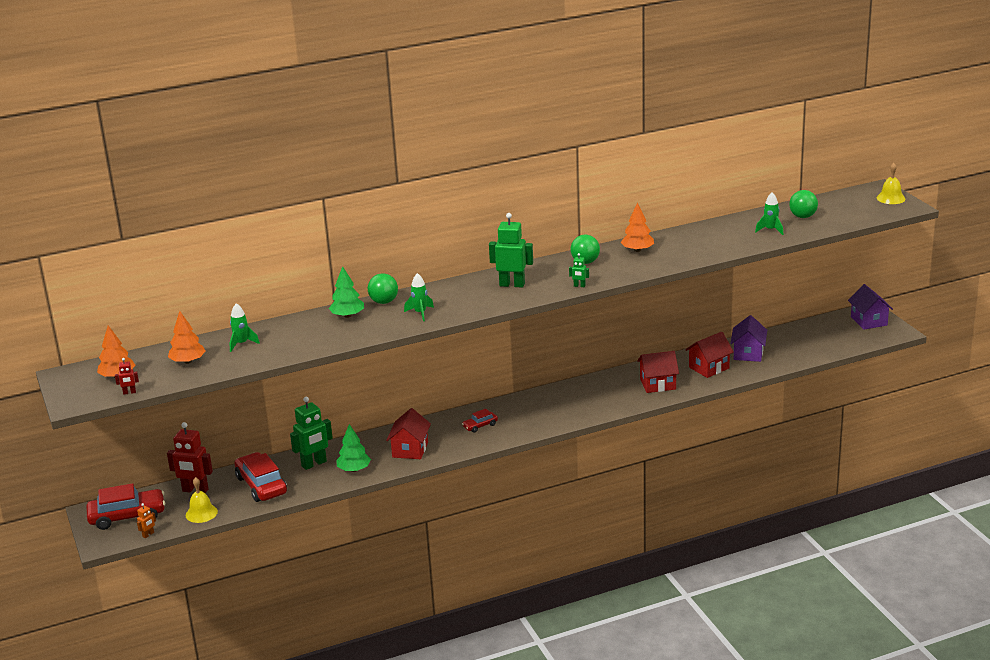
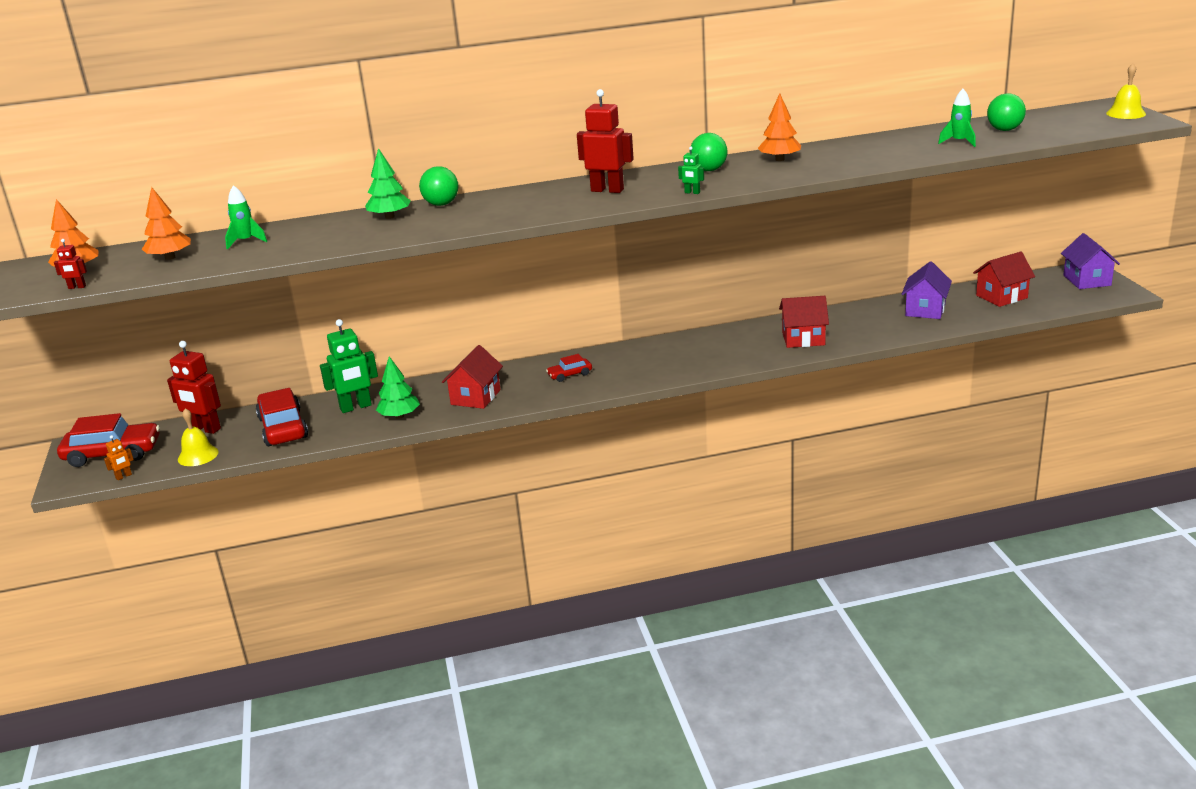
camera: 10 degrees right, 0 degrees up
(420, 313) = (479, 216): green rocket -> none
(512, 284) = (607, 190): green robot -> red robot
(709, 368) = (872, 323): red house -> red house (1001, 297)

